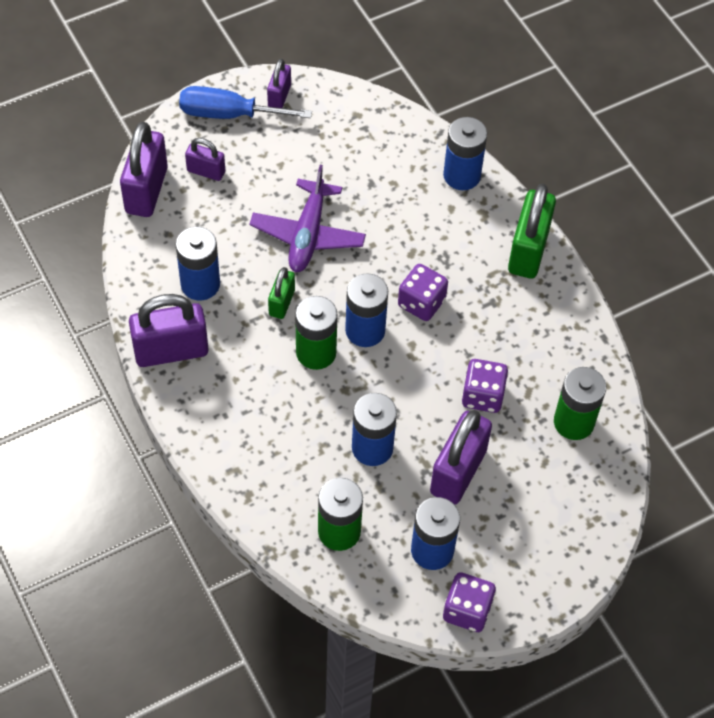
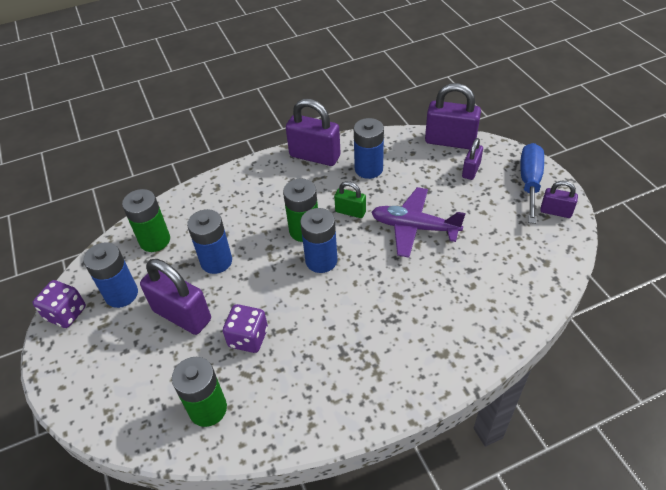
camera: 100 degrees right, 10 degrees down
(171, 351) = (315, 156): purple padlock -> purple padlock turned 60 degrees counterclockwise
(421, 303) = (345, 299): purple dice -> none
(462, 175) = (487, 338): blue battery -> none
(528, 250) = (400, 389): green padlock -> none

